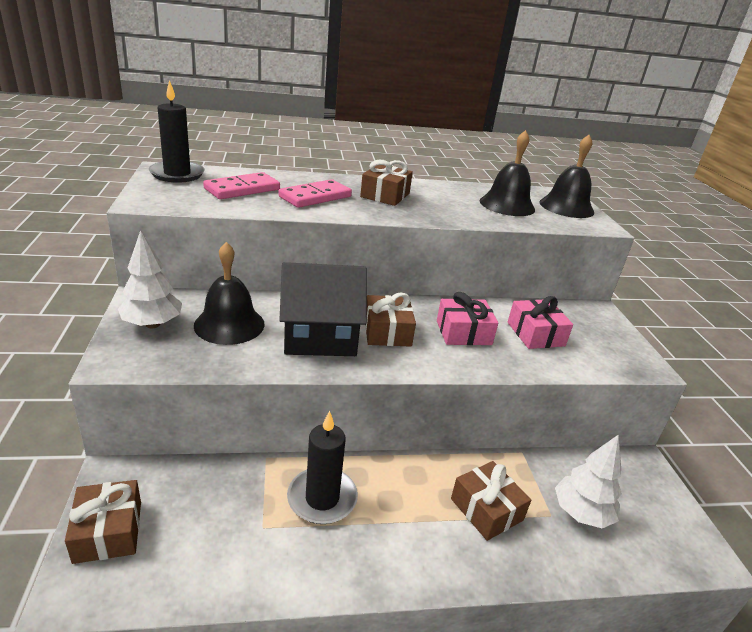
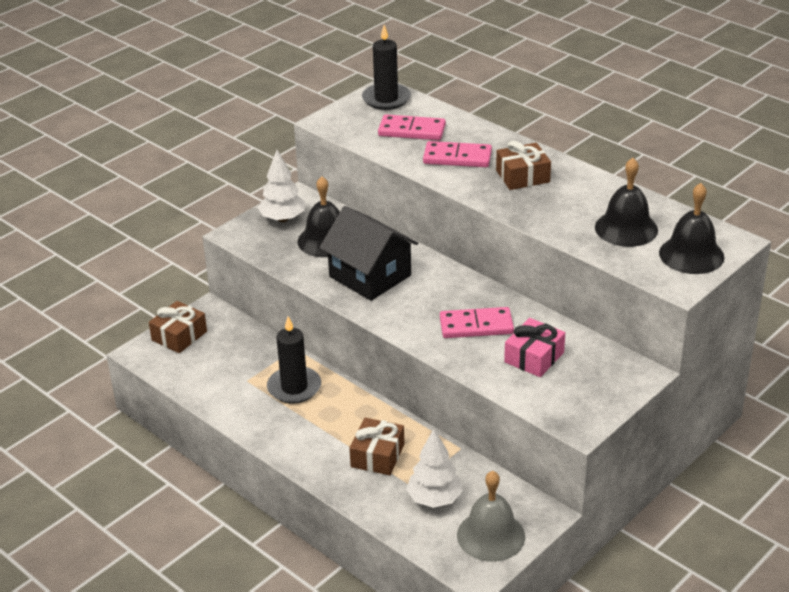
camera: 55 degrees right, 5 degrees up
(387, 331) = (420, 296): brown gift -> none
(463, 333) = (476, 326): pink gift -> pink domino
(656, 510) = (491, 535): none -> grey bell

